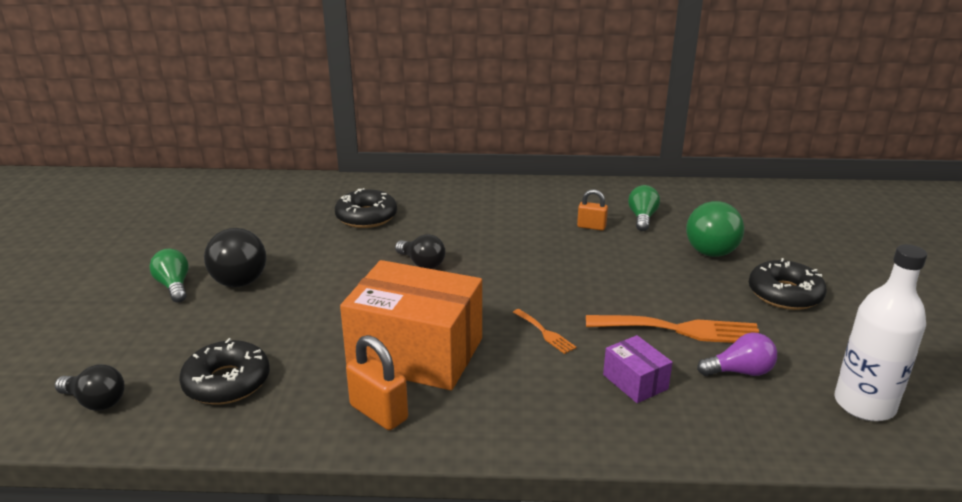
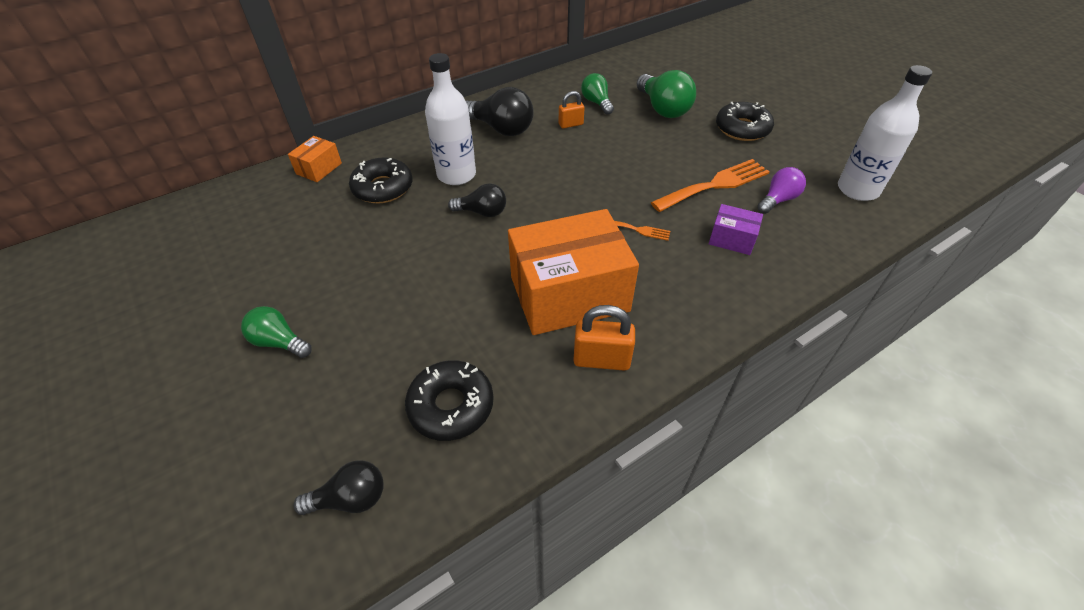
camera: 35 degrees left, 20 degrees up
(237, 275) = (330, 299): black light bulb -> black light bulb (501, 129)
(337, 187) = (319, 168): none -> orange box
(436, 229) = (456, 175): none -> white bottle

